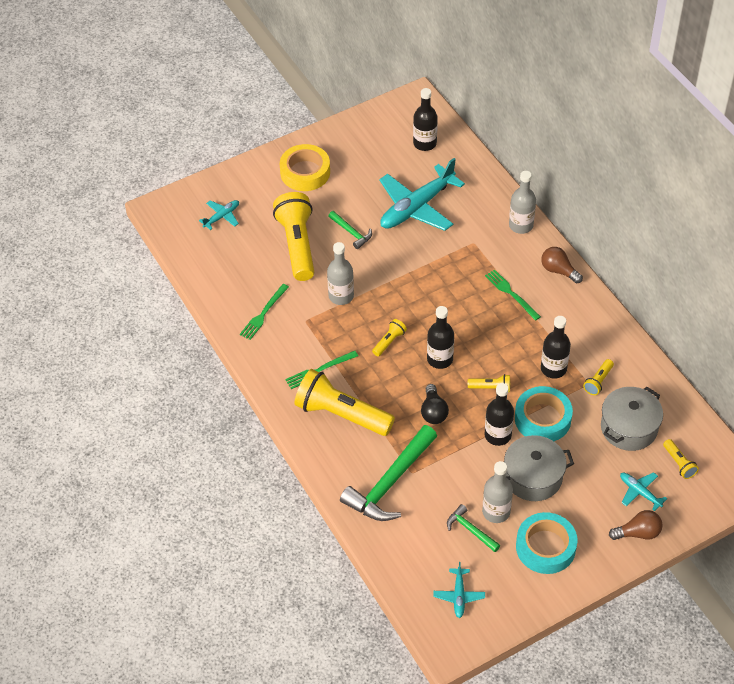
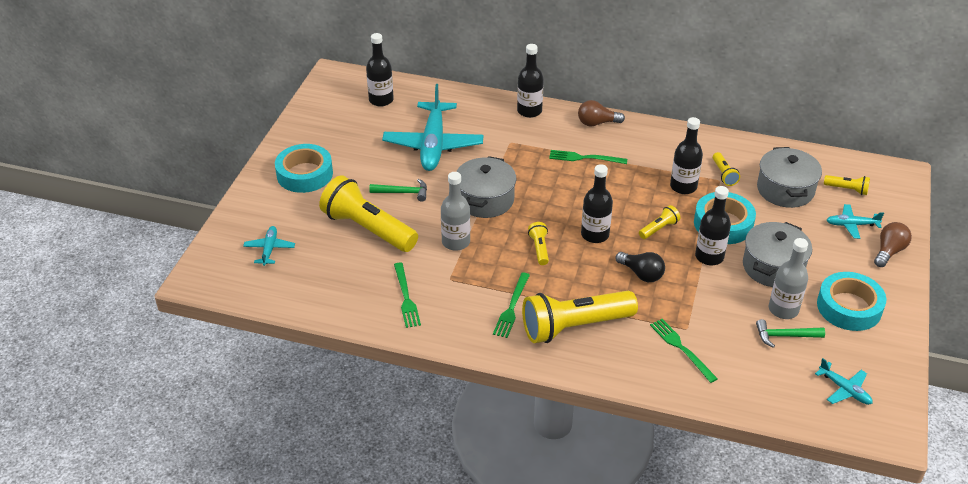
camera: 45 degrees left, 10 degrees down
(305, 172) = (304, 174): yellow tape -> turquoise tape
(390, 483) = (681, 348): green hammer -> green fork
(399, 277) = (485, 199): none -> grey pot
(521, 225) = (529, 111): grey bottle -> black bottle

